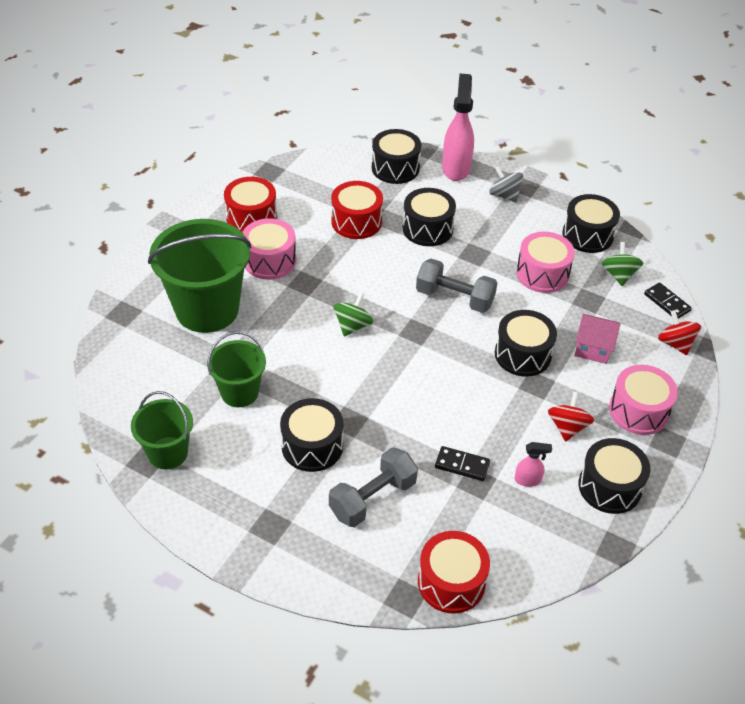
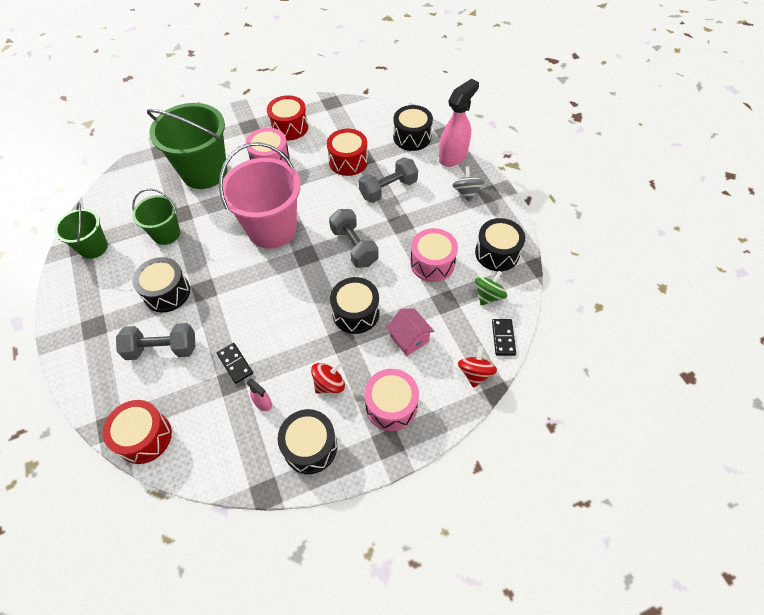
camera: 40 degrees right, 10 degrees up
(352, 326) = (272, 229): green spinning top -> pink bucket
(427, 229) = (388, 189): black drum -> grey dumbbell

